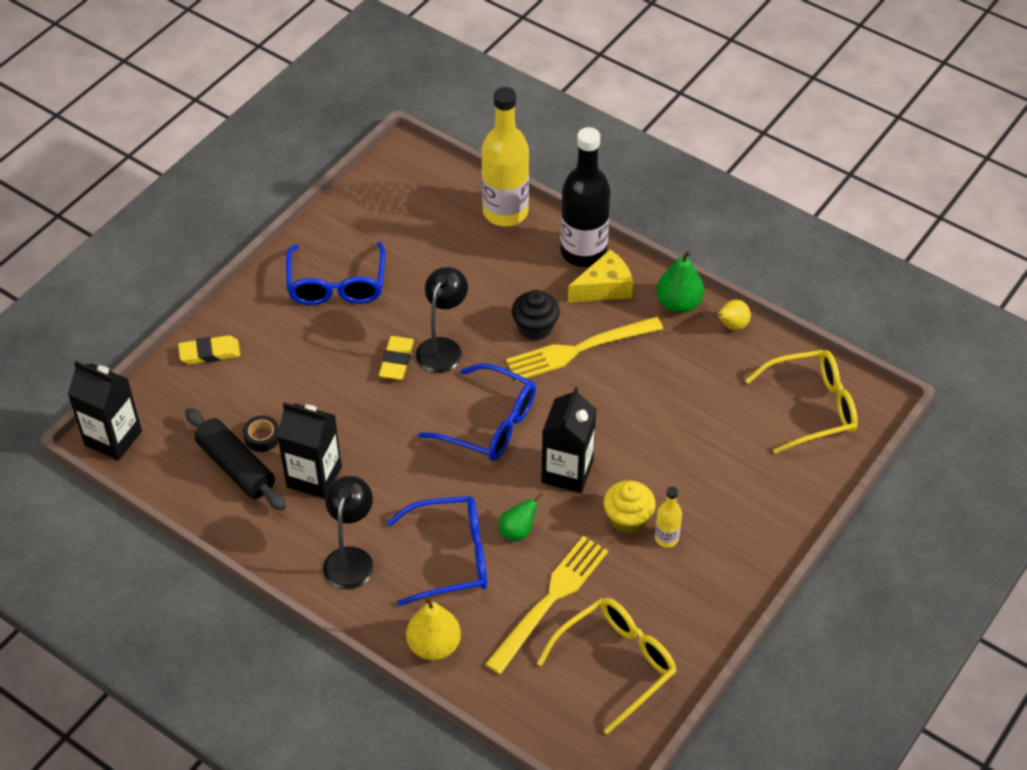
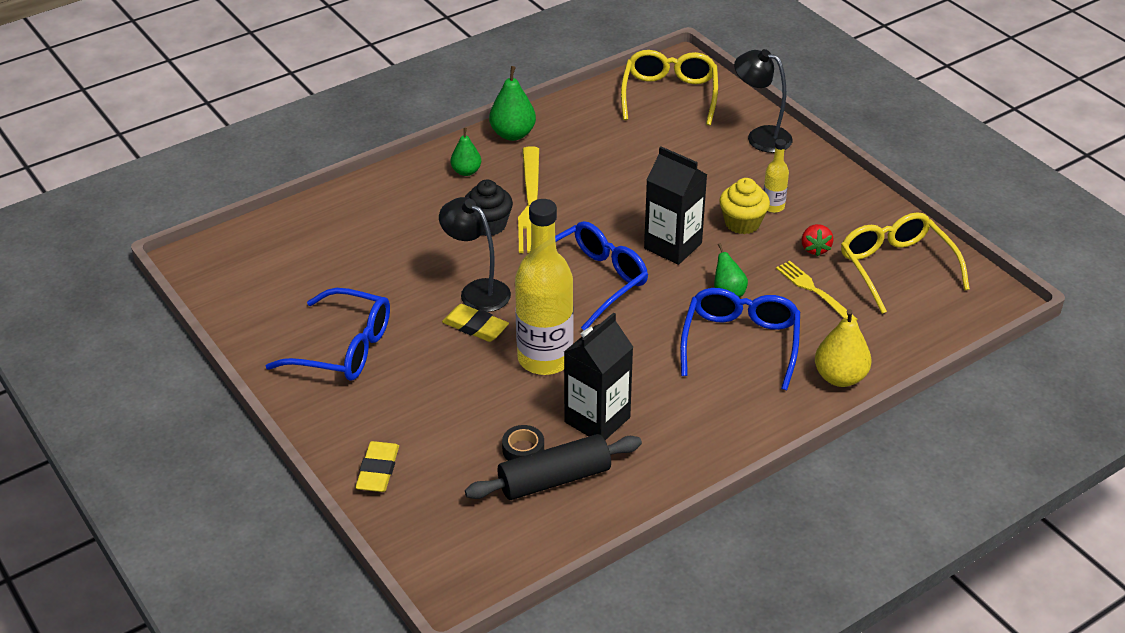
camera: 70 degrees left, 10 degrees down
(113, 438) = (458, 581): black carton -> none
(351, 558) = (714, 414): black lamp -> black lamp (760, 136)
(505, 212) = (326, 209): yellow bottle -> yellow bottle (545, 359)
(551, 599) = (813, 290): yellow fork -> yellow fork, size x0.60
(583, 252) = (413, 173): black bottle -> none
(604, 288) = (466, 171): yellow cheese -> green pear
(615, 588) = (815, 249): none -> red strawberry
(731, 326) = (556, 112): yellow pear -> none

